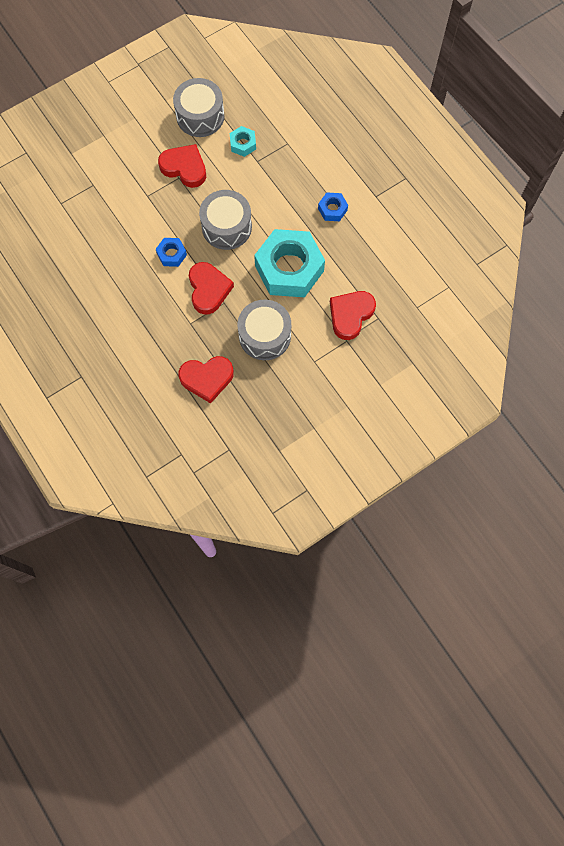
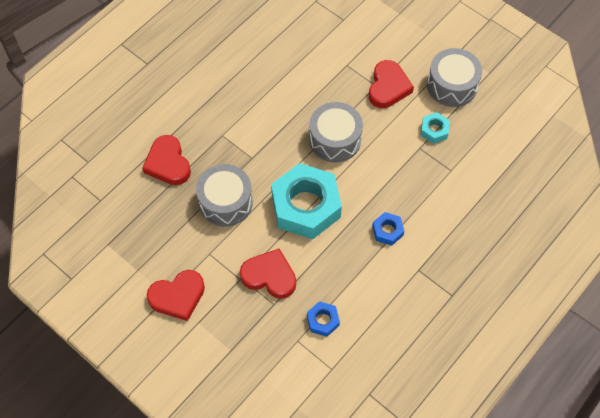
camera: 75 degrees right, 10 degrees down
(171, 254) = (290, 101): blue nut -> blue nut (323, 321)
(208, 289) = (262, 141): red heart -> red heart (178, 296)

